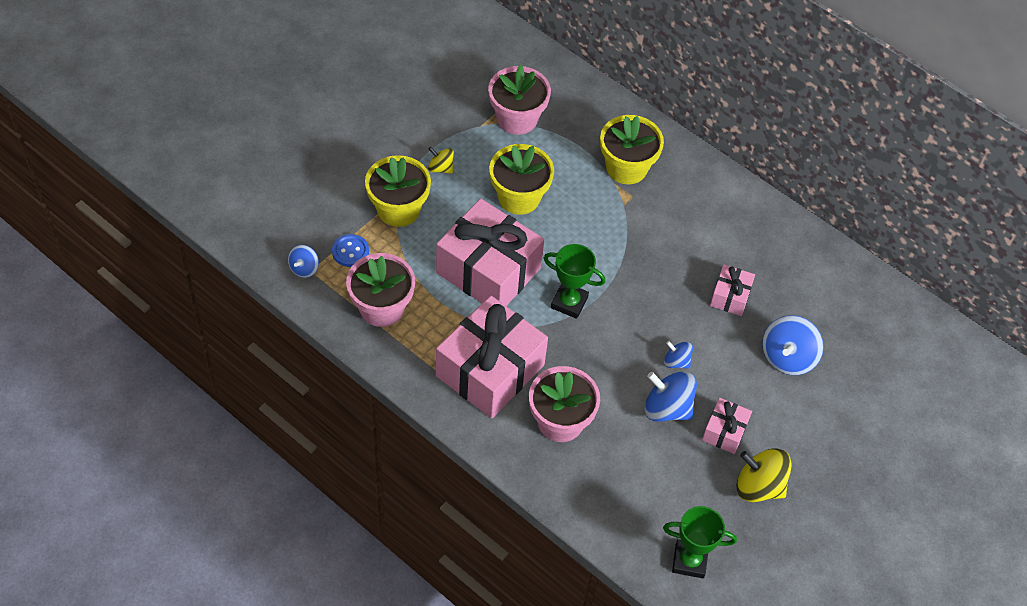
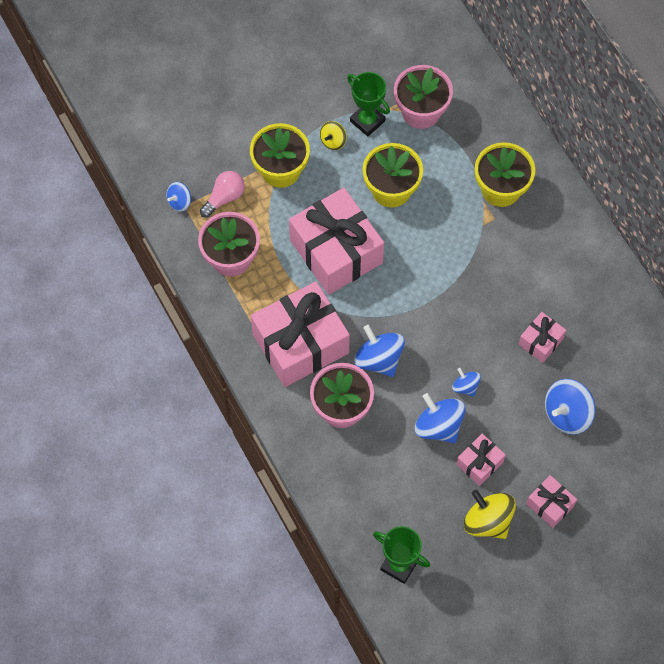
camera: 25 degrees right, 10 degrees up
(350, 251) = (224, 198): blue button -> pink light bulb
(440, 168) = (333, 141): yellow spinning top -> yellow spinning top turned 105 degrees counterclockwise
(569, 302) = (394, 303): green trophy -> green trophy (367, 121)
(577, 361) = (379, 359): none -> blue spinning top
(812, 450) = (550, 505): none -> pink gift

